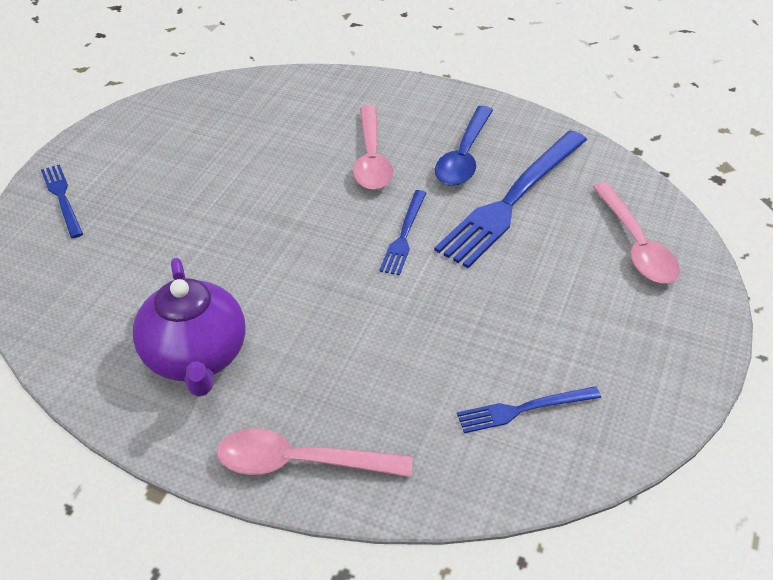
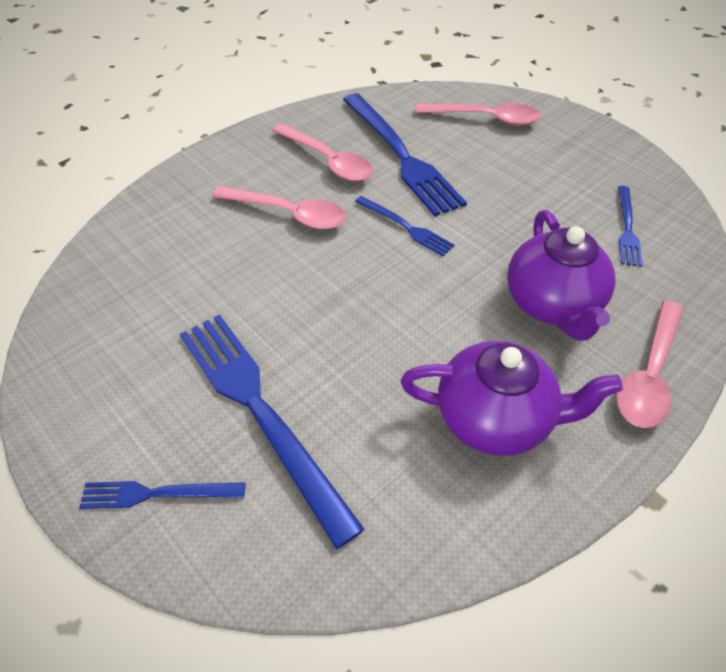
camera: 65 degrees left, 5 degrees up
(147, 220) = (260, 411): none -> blue fork
(359, 367) = (552, 304): none -> purple teapot
(464, 156) = (328, 161): blue spoon -> pink spoon

